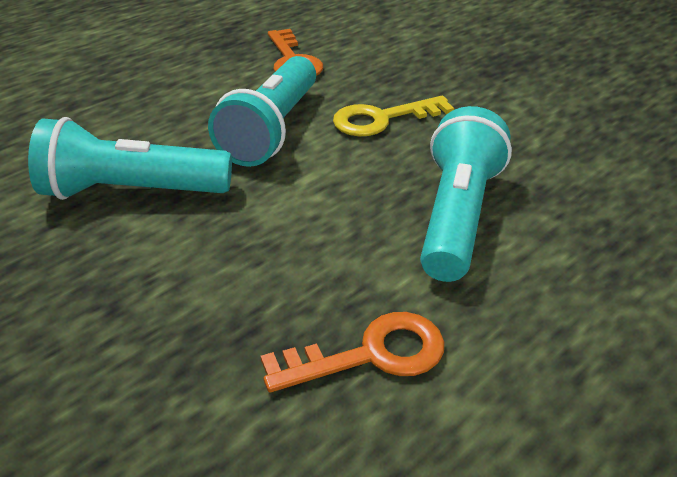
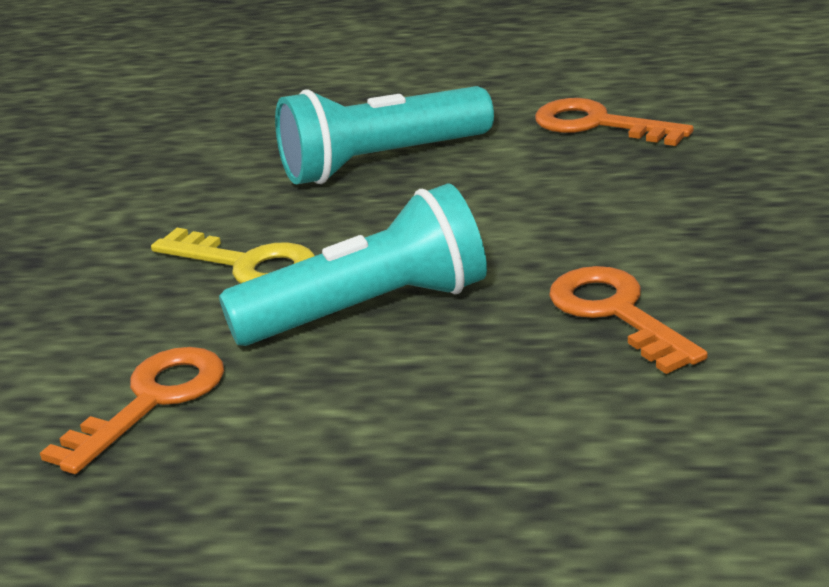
camera: 125 degrees left, 10 degrees down
(131, 191) = (616, 313): turquoise flashlight -> orange key

